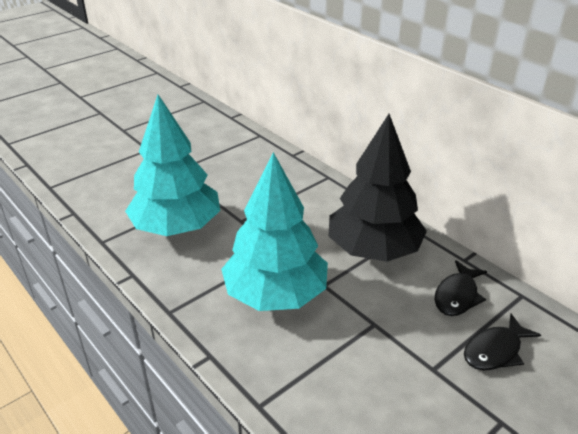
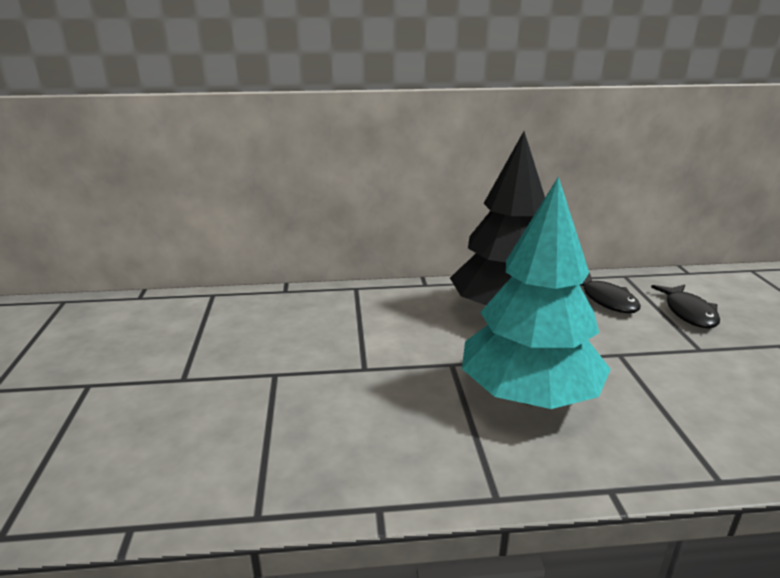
camera: 55 degrees left, 10 degrees down
(176, 227) = (315, 424): turquoise tree -> none

